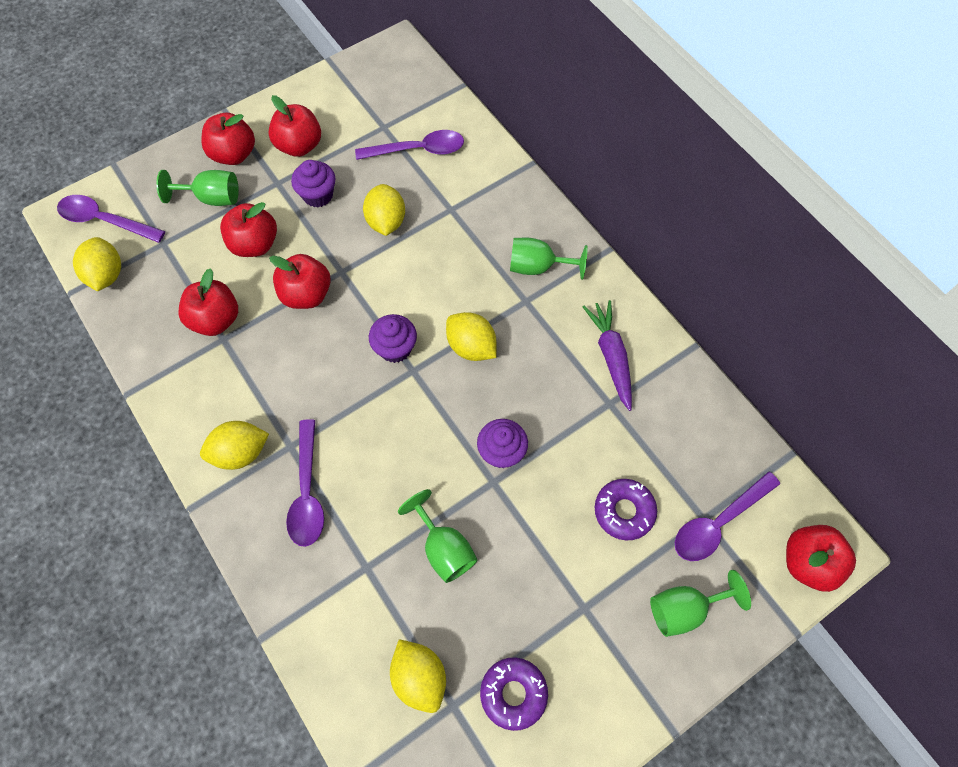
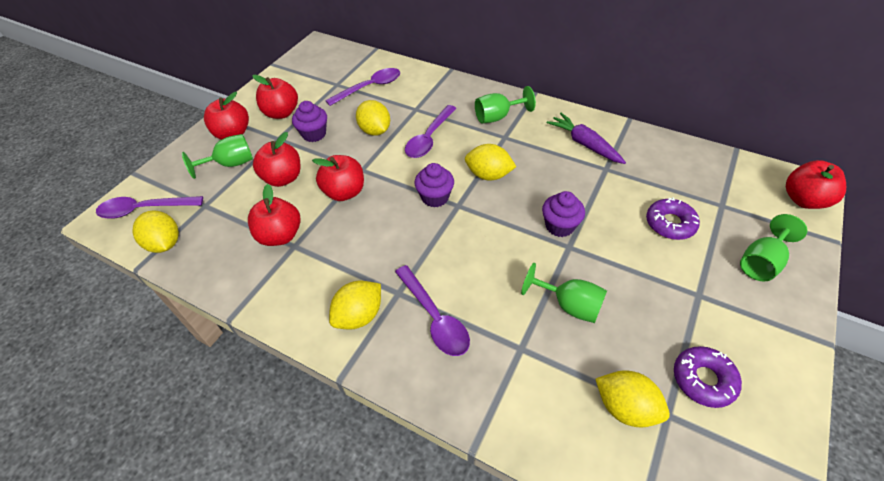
camera: 25 degrees left, 15 degrees down
(718, 522) = (732, 203): purple spoon -> purple spoon (429, 138)

